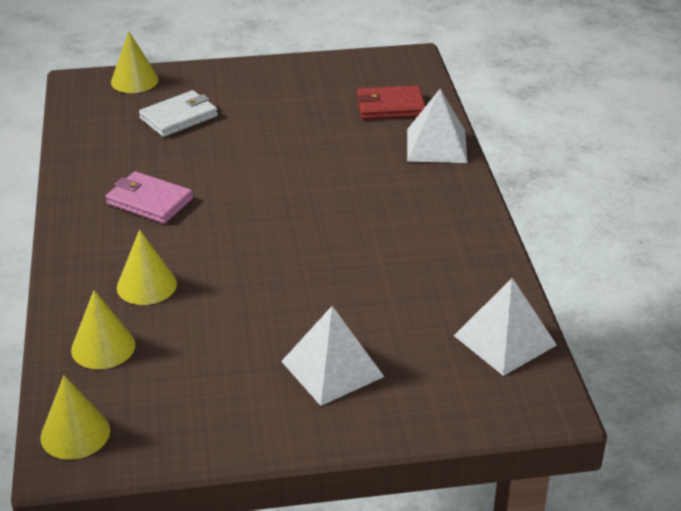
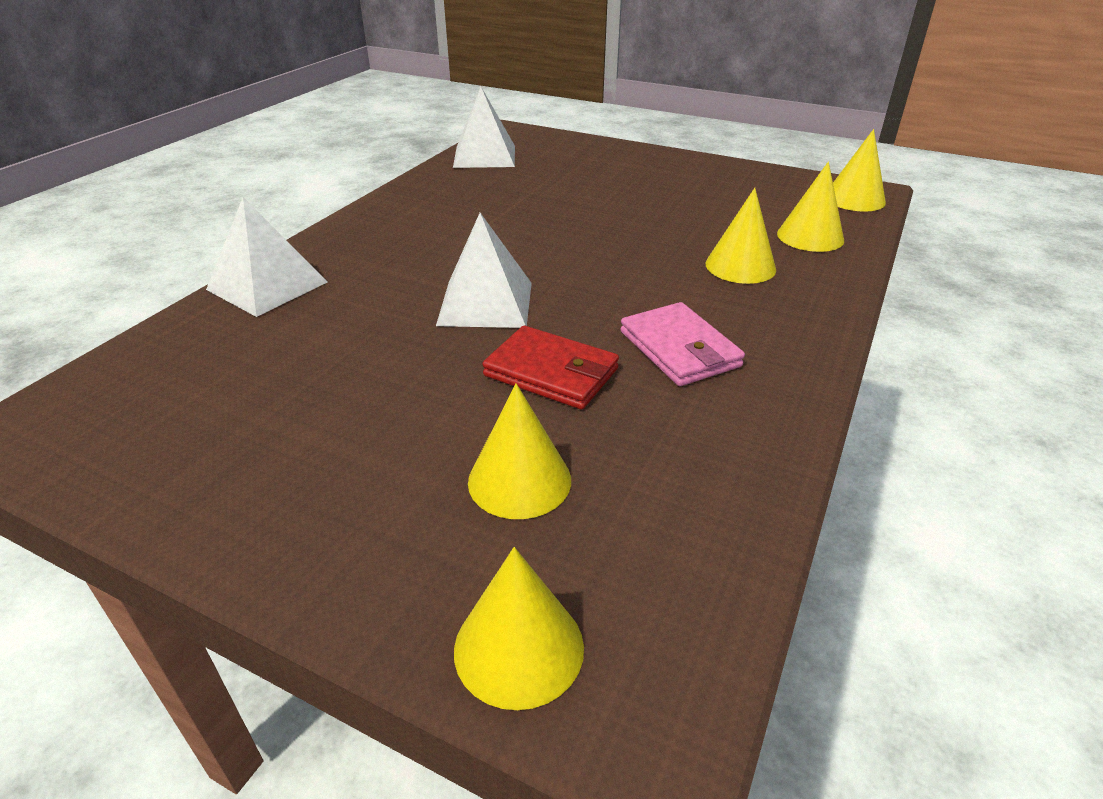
camera: 145 degrees left, 0 degrees up
(179, 117) = (519, 480): white wallet -> yellow cone
(332, 369) = (624, 176): white pyramid -> white pyramid (486, 303)
(390, 106) = (212, 355): red wallet -> red wallet (551, 372)

